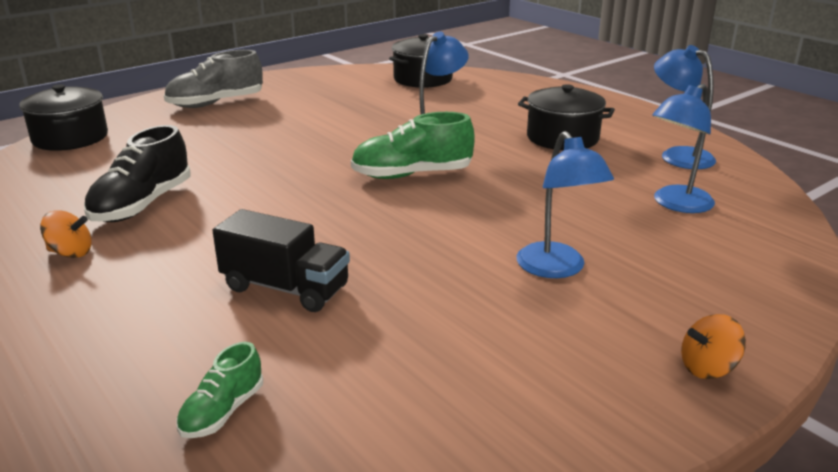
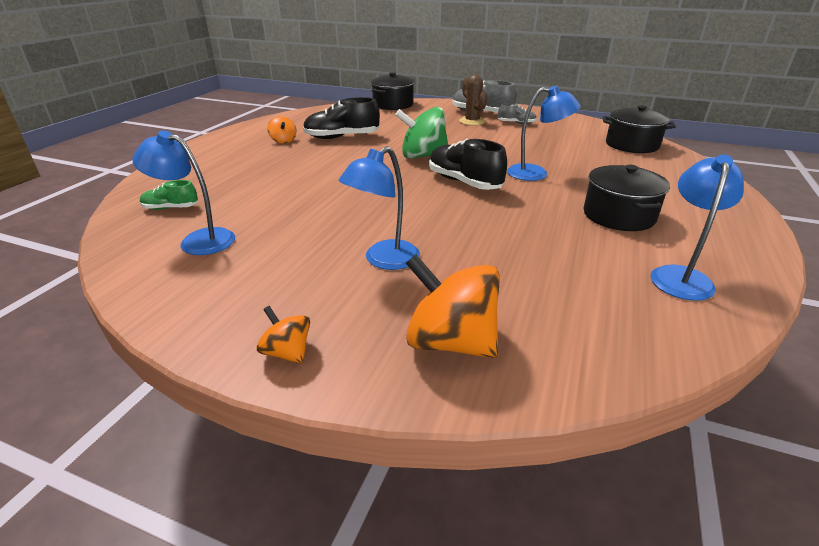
camera: 60 degrees right, 5 degrees up
(235, 116) = (472, 121): none -> brown cactus
(282, 99) = (516, 123): none -> grey shoe
(285, 288) = (288, 189): black truck -> none
(302, 173) = (423, 156): none -> green spinning top
(412, 175) = (464, 182): green shoe -> black shoe
(676, 204) = (563, 293): blue lamp -> blue lamp (198, 240)
(726, 275) = (450, 342): none -> orange spinning top

